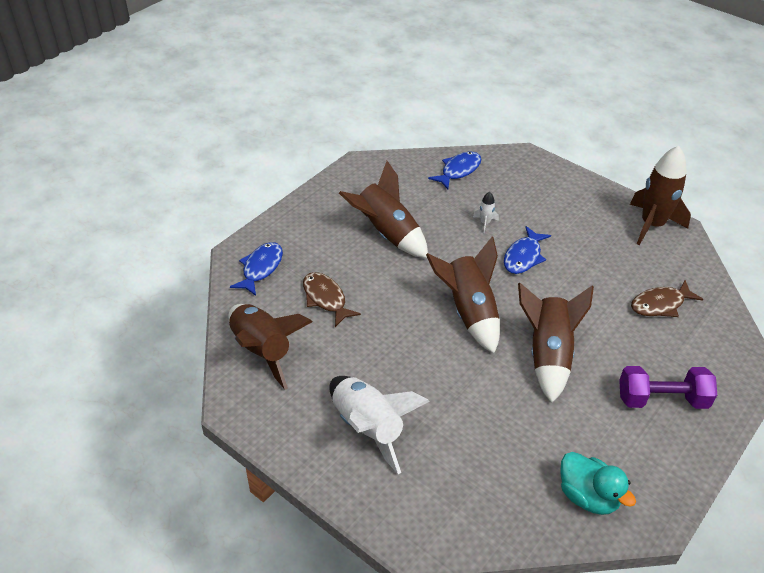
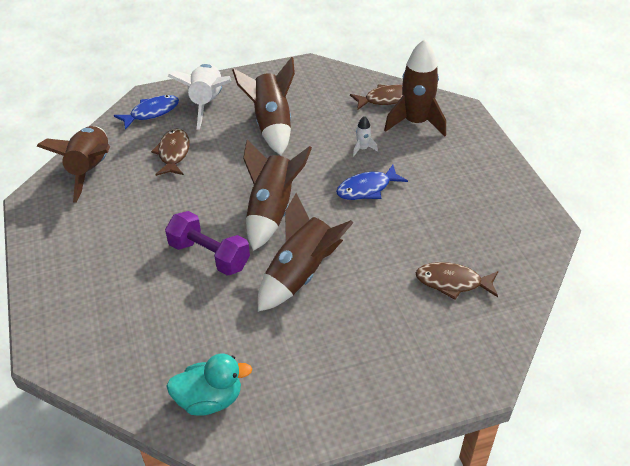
camera: 35 degrees right, 0 degrees up
(368, 428) = (103, 258): white rocket -> white rocket (207, 103)
(458, 170) = (386, 99): blue fish -> brown fish
(588, 496) = (210, 399): turquoise duck -> turquoise duck turned 90 degrees counterclockwise
(652, 225) = (522, 212): brown rocket -> brown rocket (416, 122)
(662, 399) = (362, 360): purple dumbbell -> purple dumbbell (209, 256)

